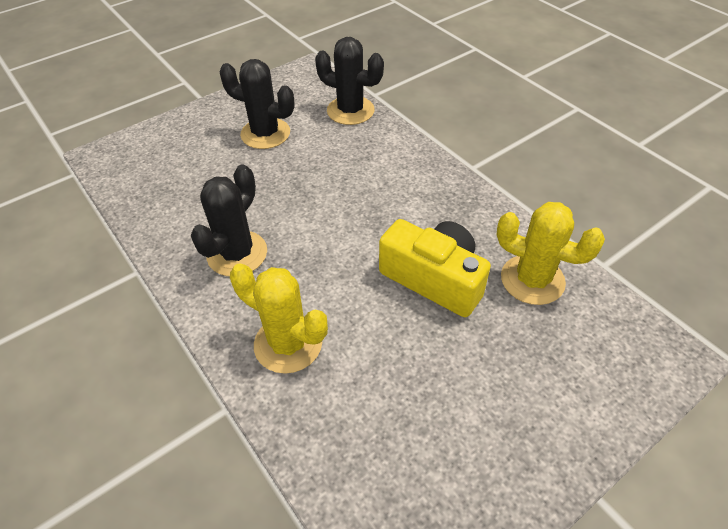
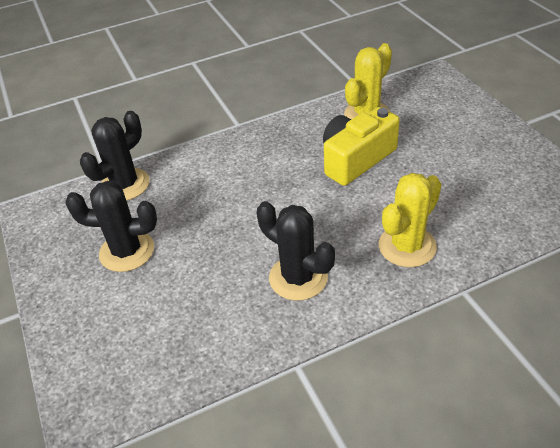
camera: 75 degrees left, 5 degrees down
(265, 134) = (127, 251): black cactus -> black cactus turned 60 degrees clockwise

